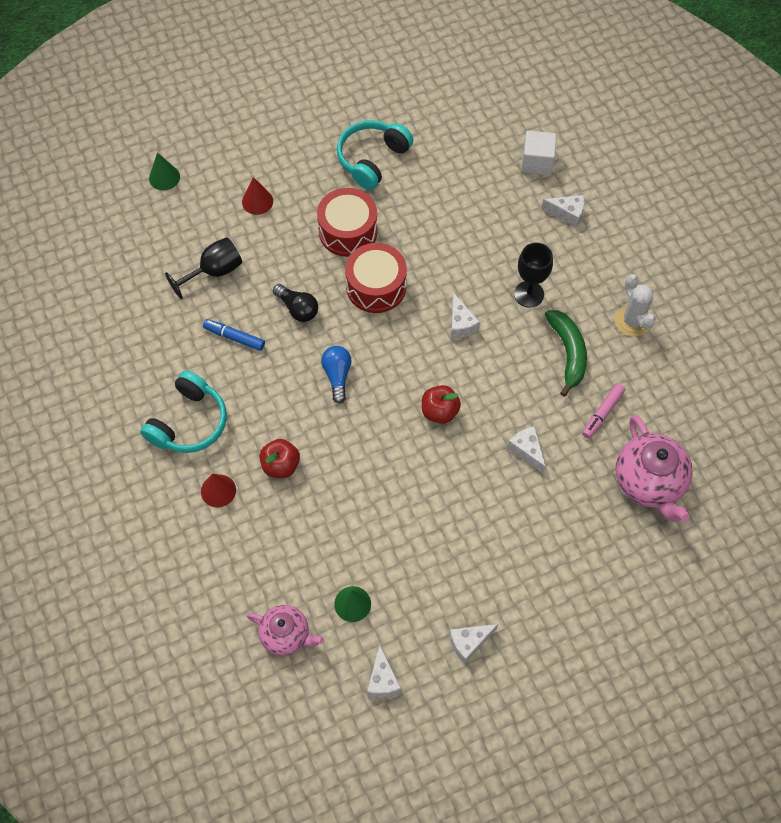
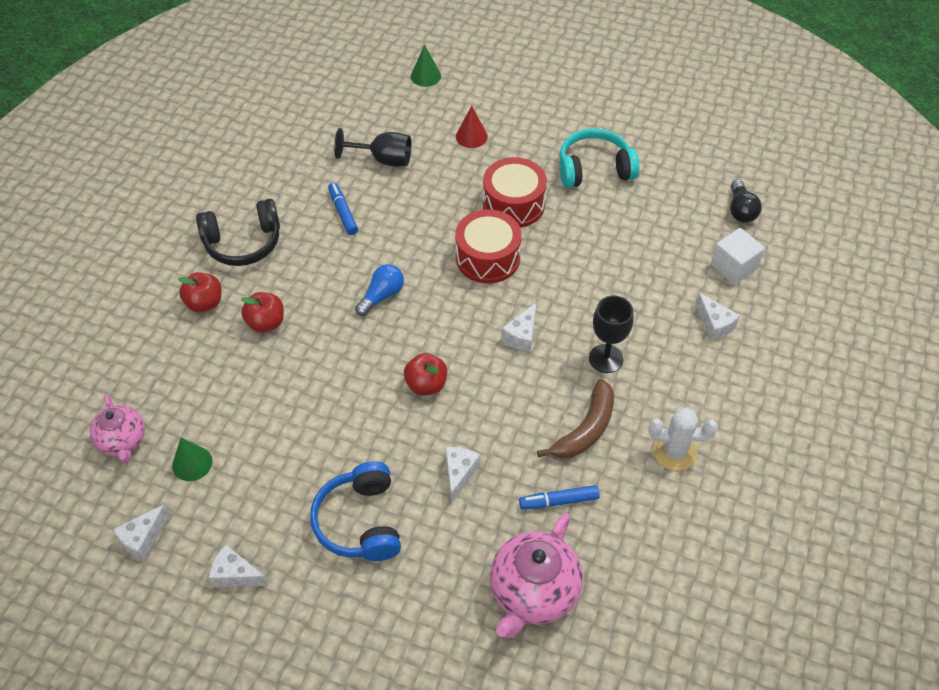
camera: 45 degrees right, 10 degrees down
(189, 422) = (243, 243): turquoise headphones -> black headphones
(218, 490) = (204, 303): red cone -> red apple
(297, 309) = (411, 228): black light bulb -> black light bulb (740, 210)
(504, 537) = (360, 522): none -> blue headphones
(568, 353) = (585, 429): green banana -> brown banana
(602, 413) = (559, 501): pink marker -> blue marker
(632, 321) = (674, 452): white cactus -> white cactus turned 75 degrees clockwise

